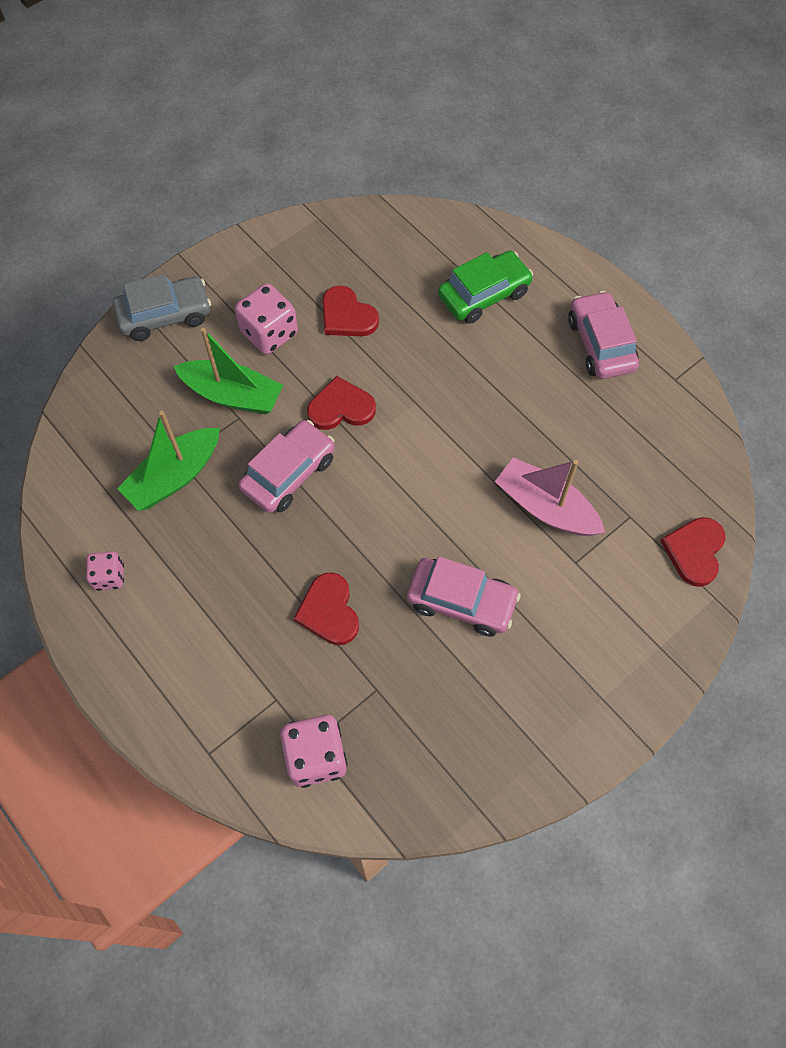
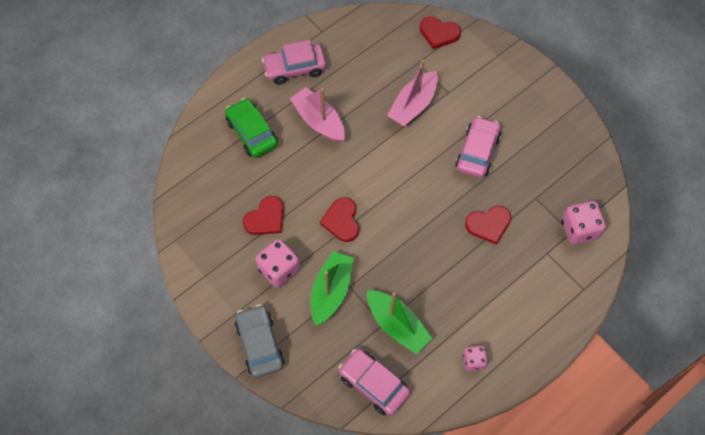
camera: 90 degrees left, 0 degrees up
(289, 473) = (393, 251): pink car -> pink car (373, 384)
(508, 377) = (319, 121): none -> pink boat

